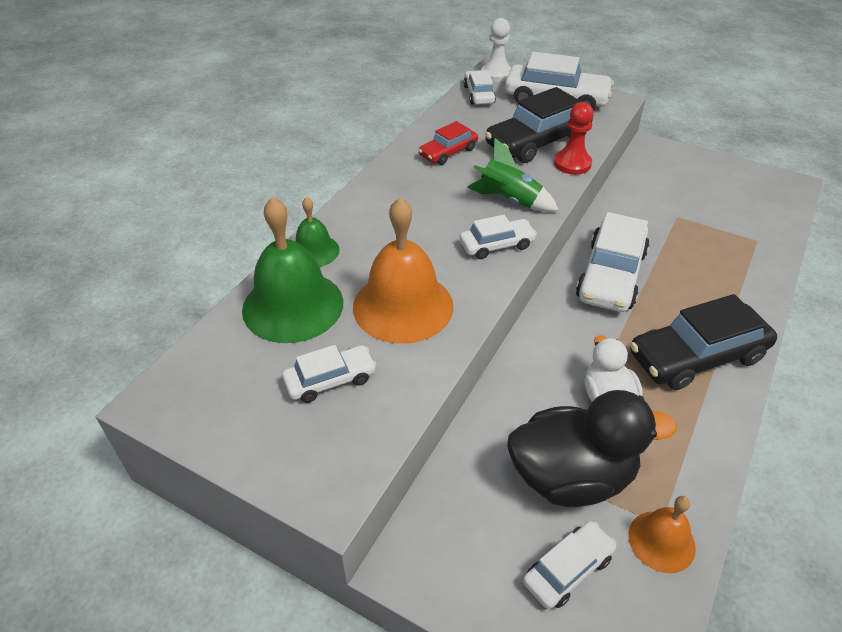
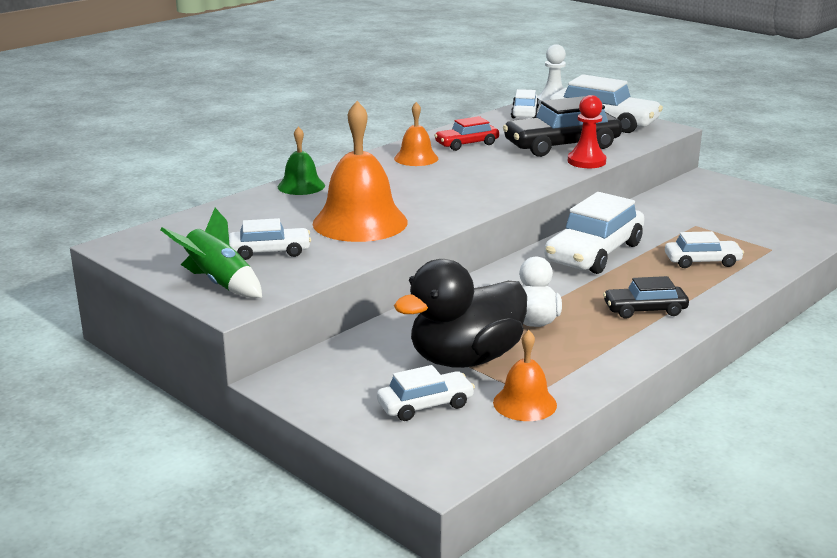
camera: 15 degrees right, 20 degrees down
(293, 305) = (263, 212): green bell -> none
(410, 183) = (416, 158): none -> orange bell
(496, 245) = (472, 199): white car -> white car (702, 261)
(509, 200) = (505, 176): green rocket -> green rocket (219, 283)
(571, 476) = (465, 359): black duck -> black duck turned 135 degrees clockwise
(696, 356) = (644, 310): black car -> black car, size x0.55

